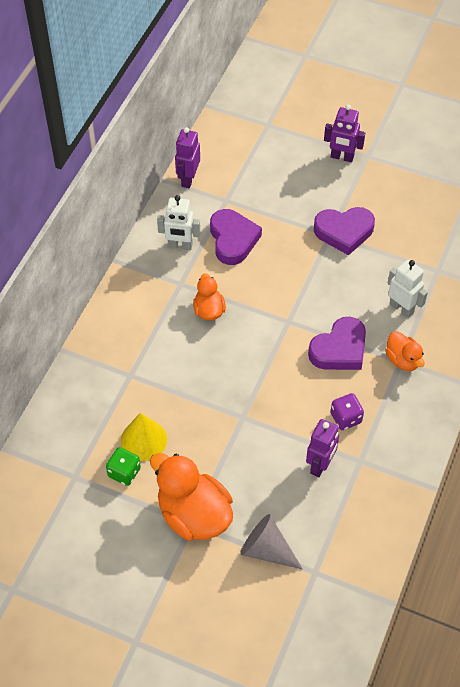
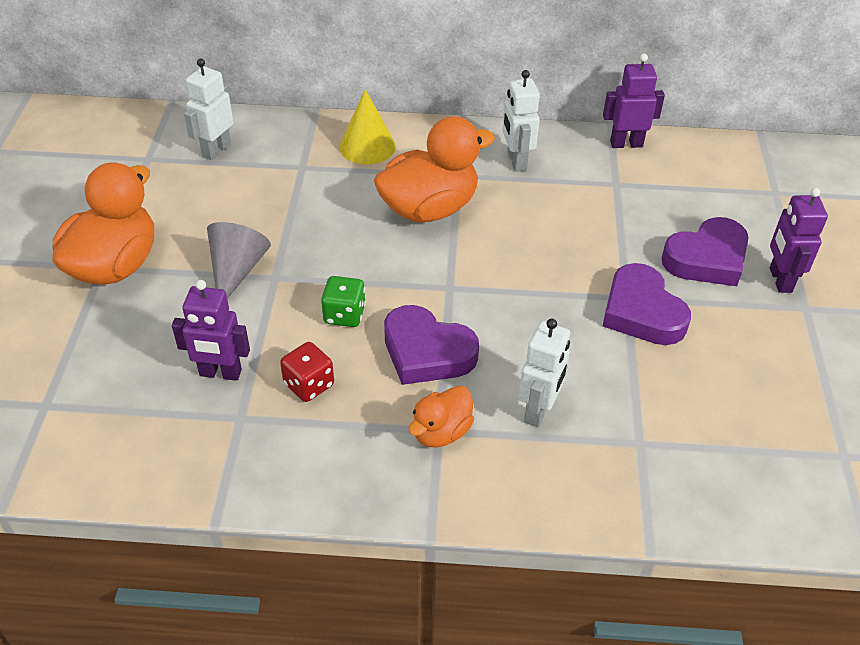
camera: 70 degrees right, 10 degrees down
(85, 427) = (216, 150): none -> white robot
(124, 472) = (162, 194): green dice -> green dice (344, 315)
(143, 440) = (213, 199): yellow cone -> yellow cone (367, 146)
(209, 310) = (429, 208): orange duck -> orange duck, size x1.86
(233, 240) = (555, 204): purple heart -> purple heart (707, 259)
(267, 550) = (73, 346): grey cone -> grey cone (236, 271)
(346, 418) = (309, 385): purple dice -> red dice

